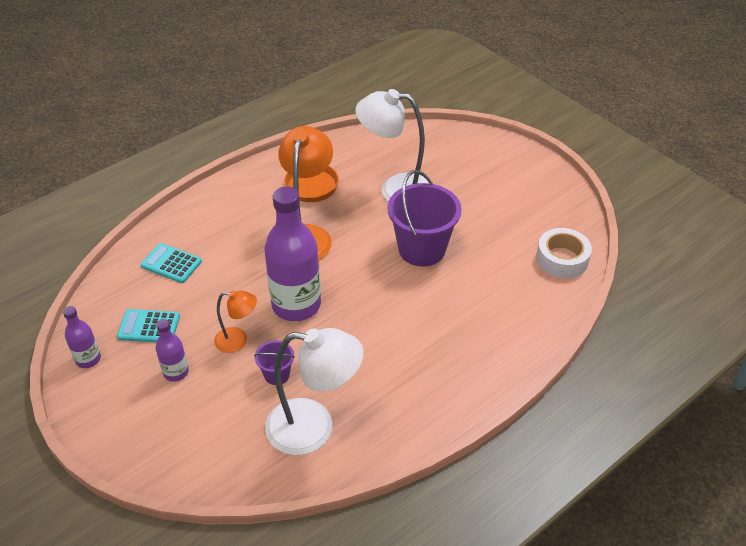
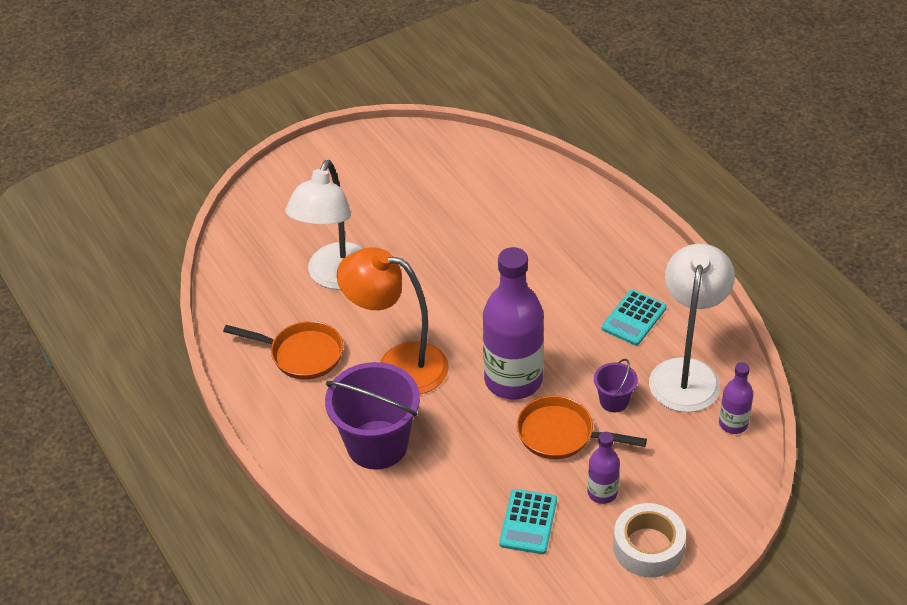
camera: 80 degrees left, 0 degrees up
(88, 359) = (573, 582): purple bottle -> purple bottle (733, 424)
(171, 263) = (422, 502): turquoise calculator -> turquoise calculator (634, 318)
(238, 341) = (561, 434): orange lamp -> orange pan
(421, 249) = (443, 265): purple bucket -> purple bucket (377, 445)
(562, 259) = (480, 159): white tape -> white tape (648, 547)

